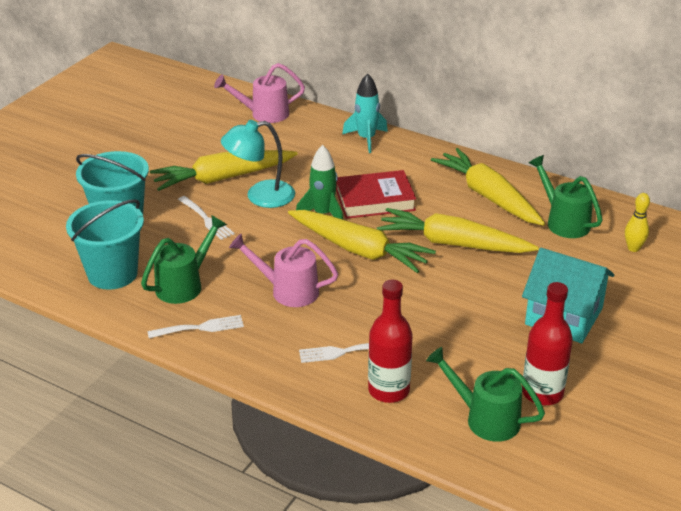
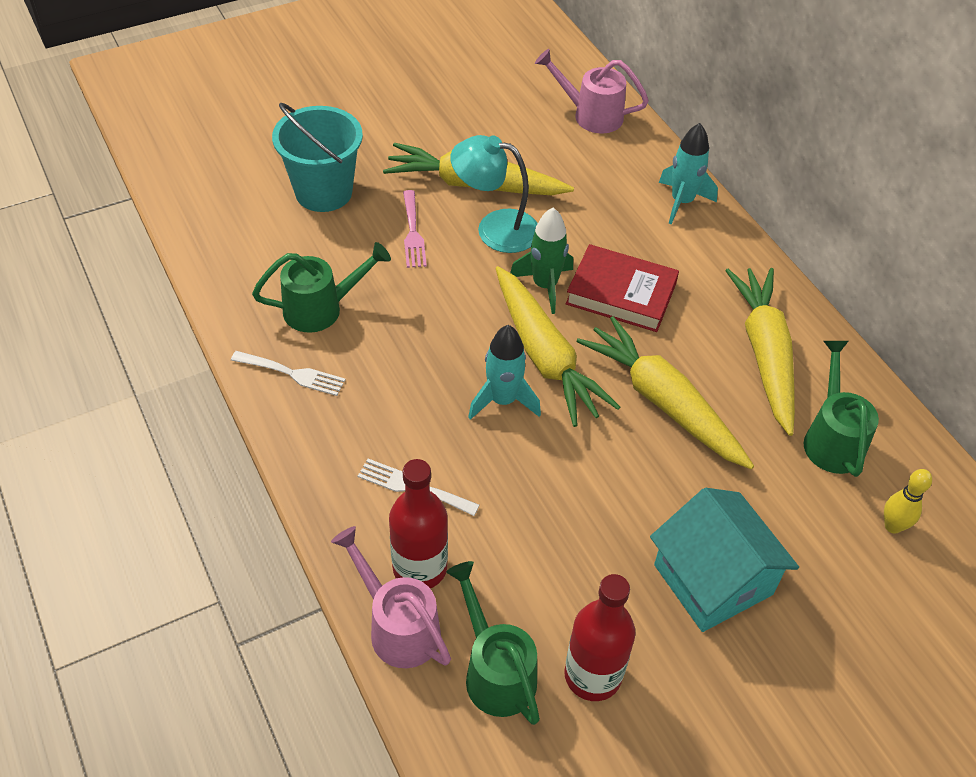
camera: 30 degrees right, 15 degrees up
(112, 274) = (263, 258): turquoise bucket -> none
(206, 219) = (413, 233): white fork -> pink fork
(288, 291) = (421, 372): pink watering can -> pink watering can (398, 626)
(355, 283) = (503, 400): none -> turquoise rocket

